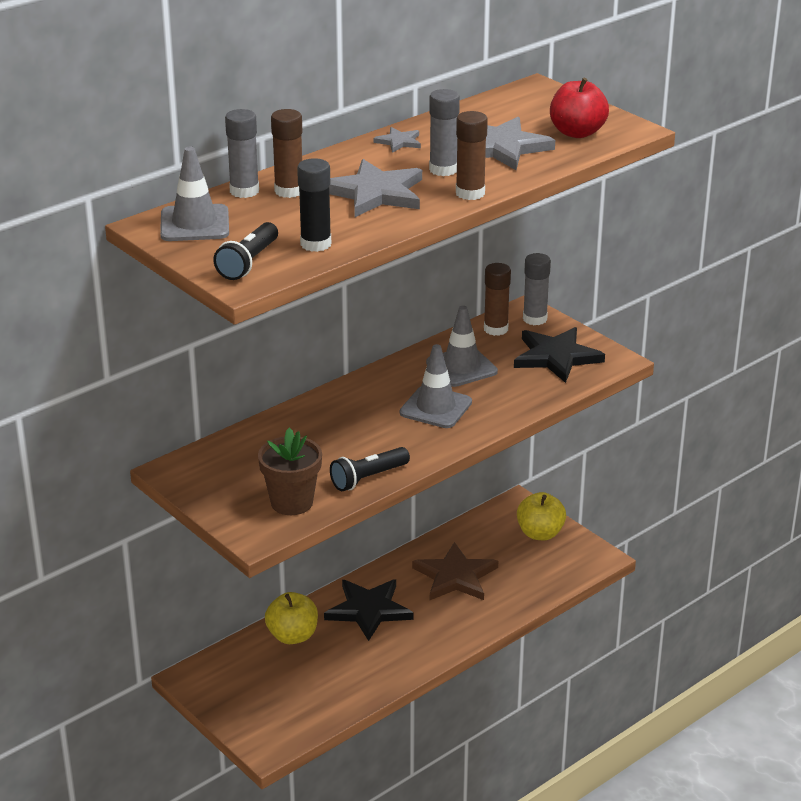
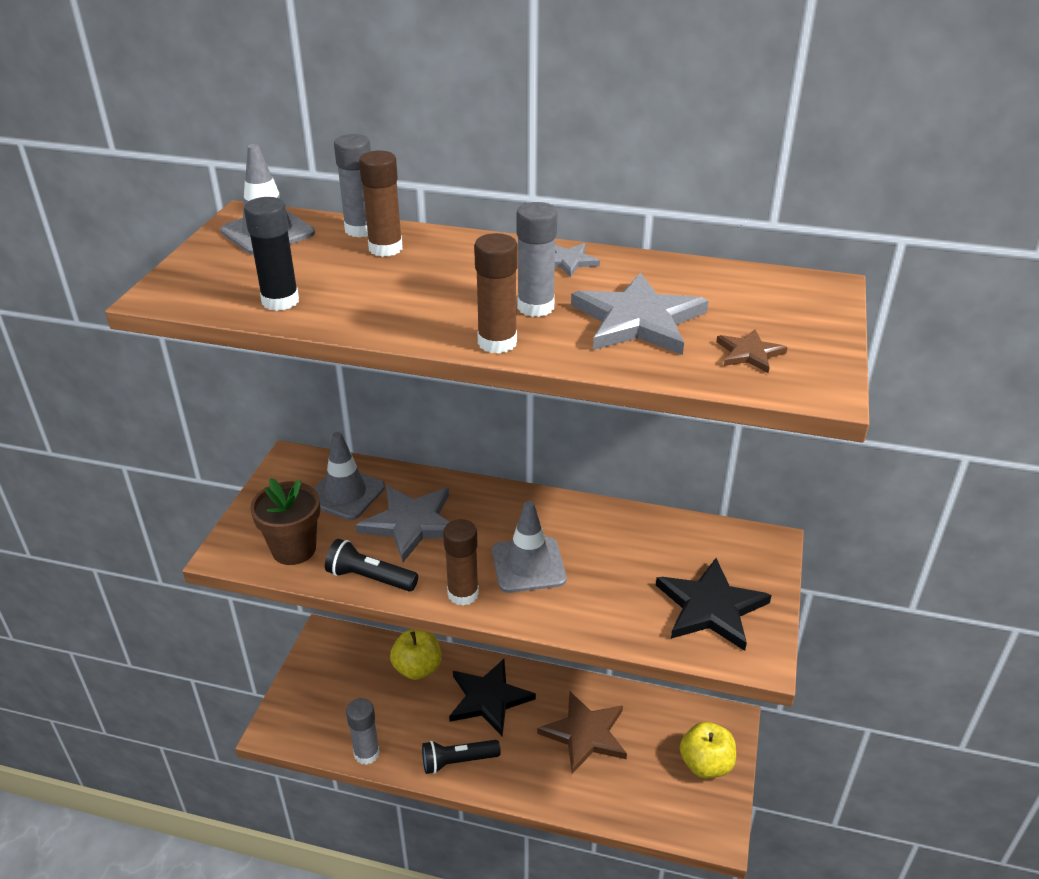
camera: 55 degrees right, 5 degrees up
(248, 263) = (208, 283): black flashlight -> black flashlight (458, 761)
(375, 193) = (432, 291): grey star -> grey star (411, 523)
(461, 367) = (616, 548): grey traffic cone -> grey traffic cone (345, 494)
(495, 329) = (710, 539): brown glue stick -> brown glue stick (463, 594)
(535, 319) = (762, 557): grey glue stick -> grey glue stick (366, 753)
(577, 133) = (749, 353): red apple -> brown star

